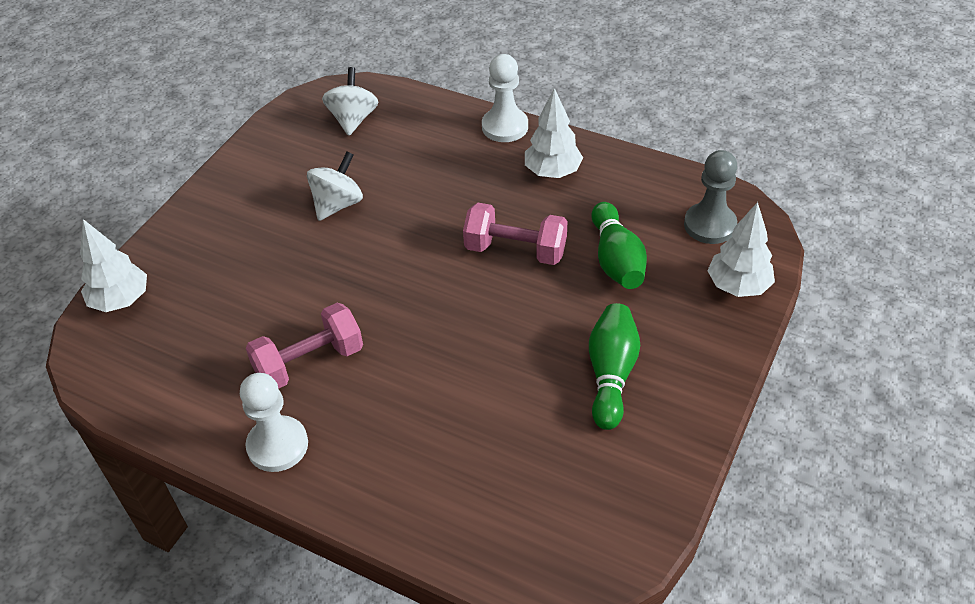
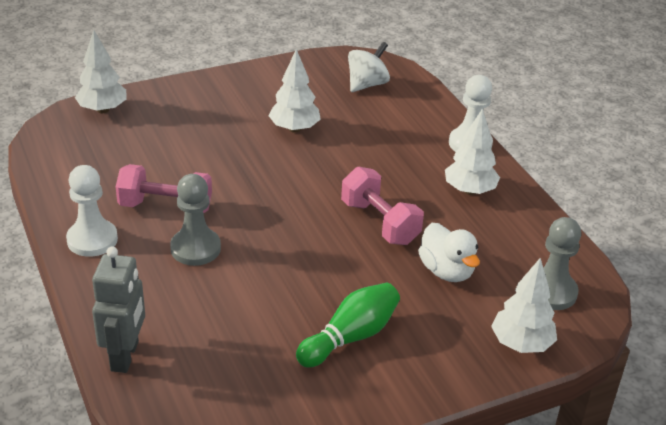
camera: 35 degrees right, 10 degrees down
(338, 204) = (294, 129): white spinning top -> white tree
(387, 385) = (195, 248): none -> grey pawn
(448, 537) = (125, 356): none -> grey robot
(616, 260) = (446, 271): green bowling pin -> white duck

